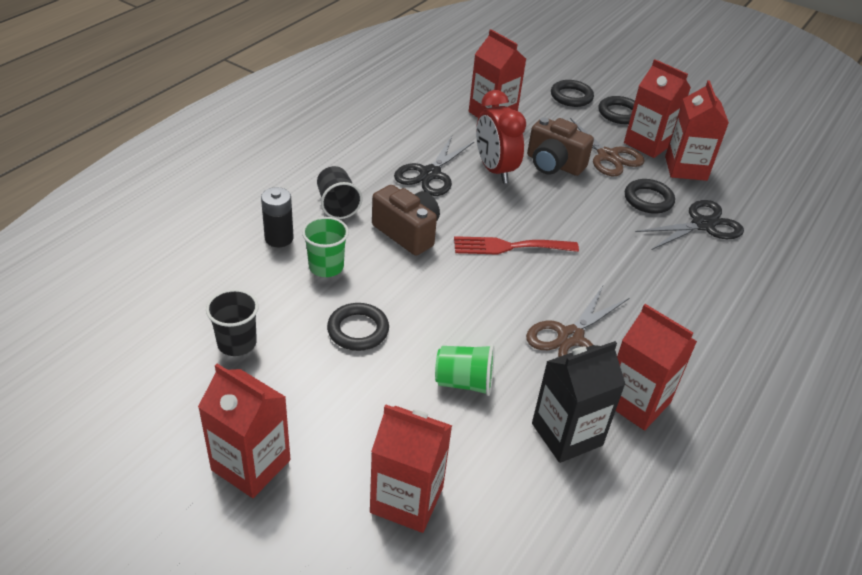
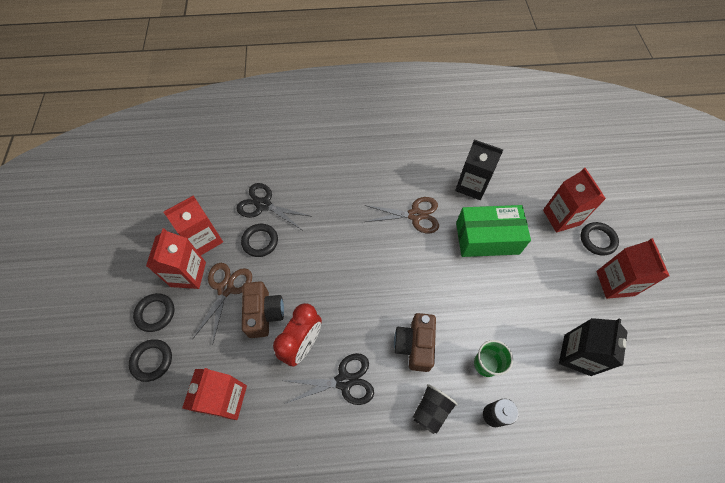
camera: 125 degrees left, 20 degrees up
(237, 343) = (577, 355): black cup -> black carton
(358, 330) = (508, 306): black ring -> black ring (597, 240)
(464, 382) = (487, 238): green cup -> green box
(509, 247) = (374, 283): red fork -> none
(636, 402) = (428, 172): red carton -> none

